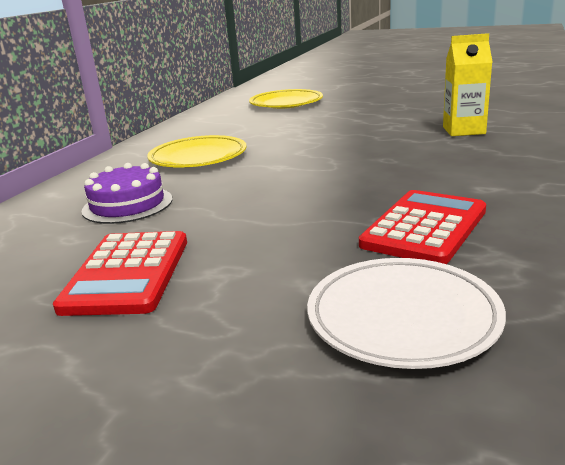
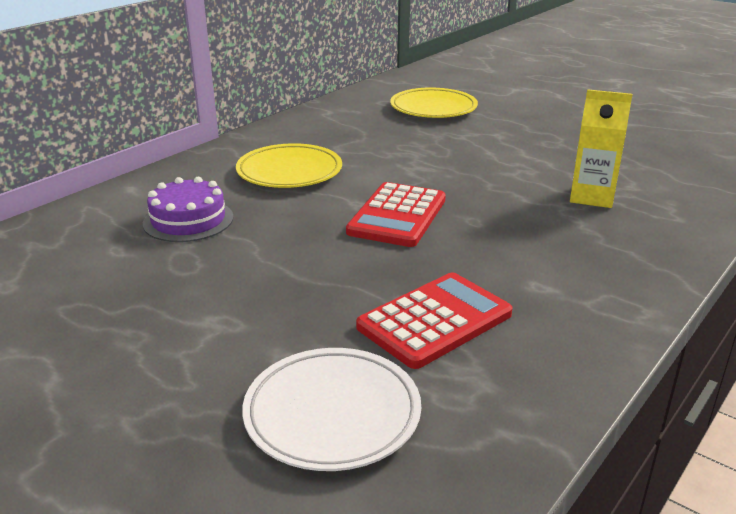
camera: 15 degrees right, 5 degrees up
(127, 273) = (143, 302): red calculator -> red calculator (397, 216)

